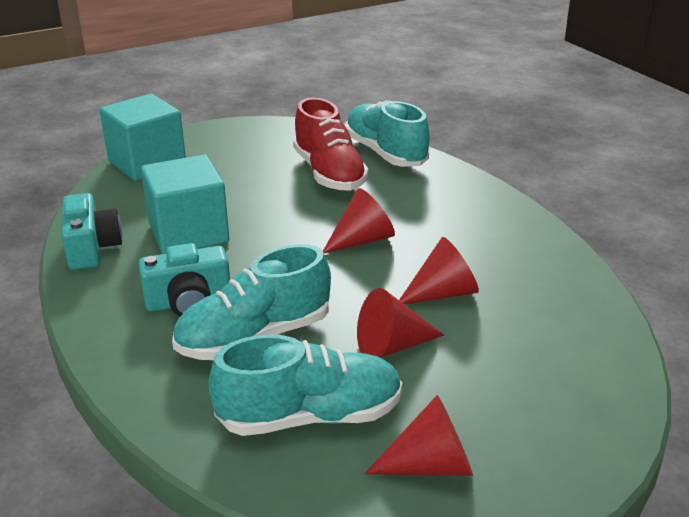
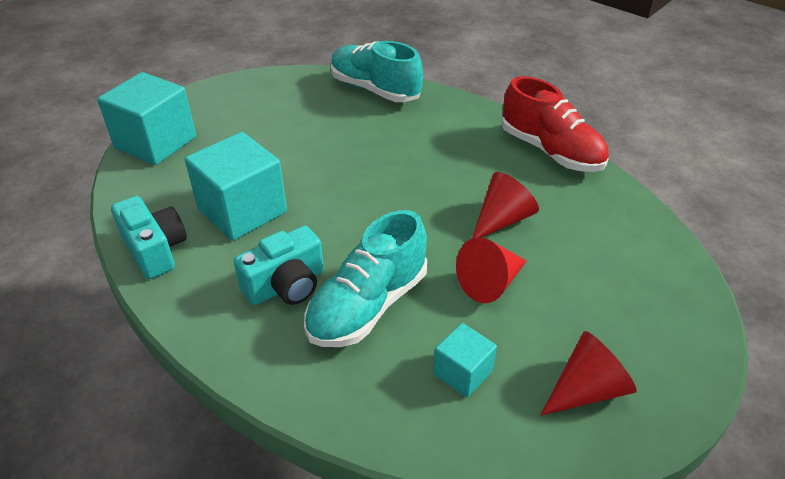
camera: 20 degrees left, 10 degrees up
(310, 416) = (462, 372): turquoise shoe -> turquoise cube
(329, 173) = (337, 120): red shoe -> red shoe (550, 151)
(362, 240) = (405, 182): red cone -> none

